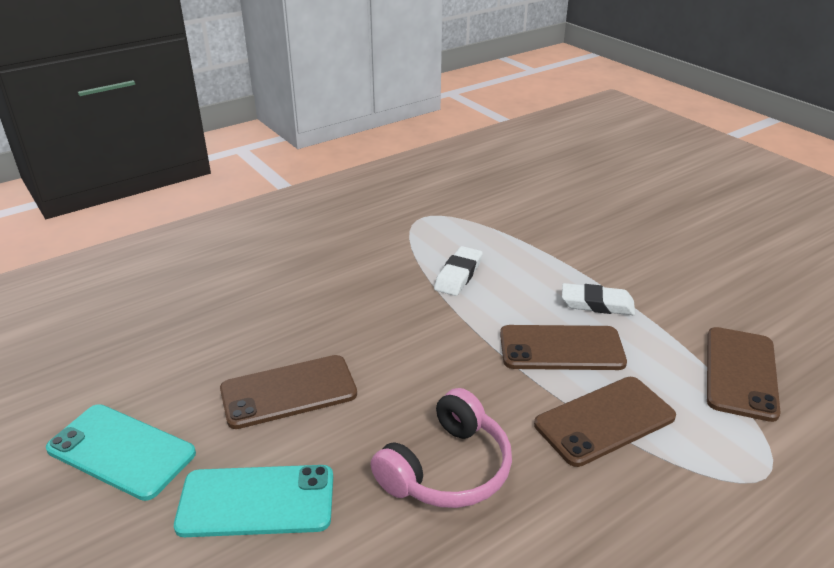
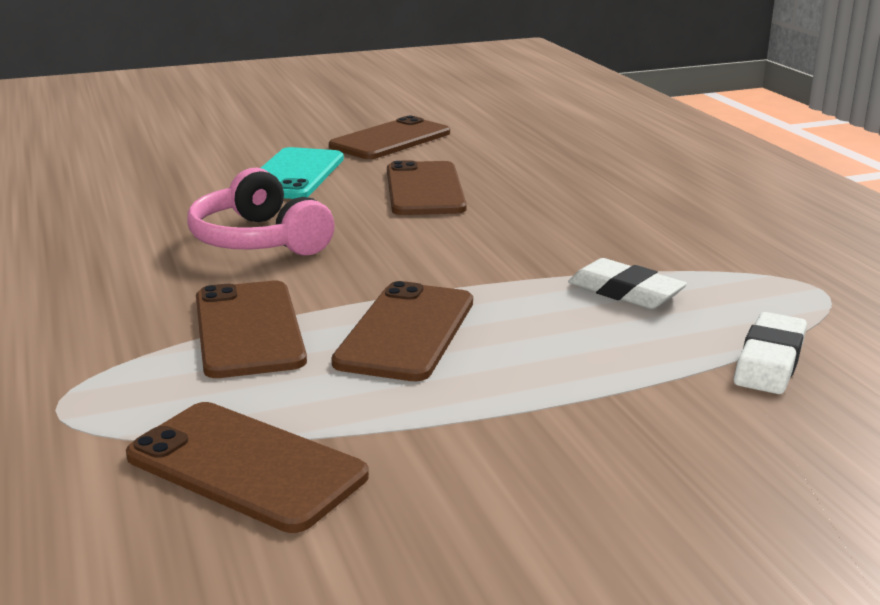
camera: 105 degrees right, 10 degrees down
(121, 451) = (390, 140): turquoise phone -> brown phone
(597, 304) = (503, 384): white eraser -> white eraser (770, 361)

